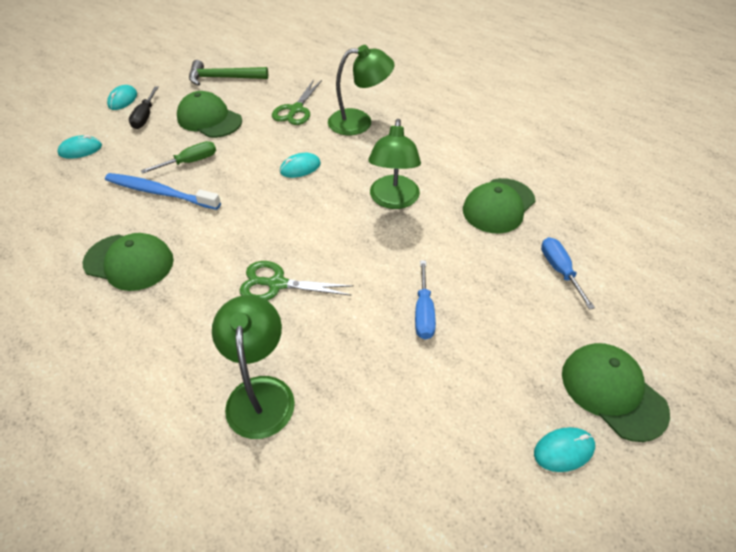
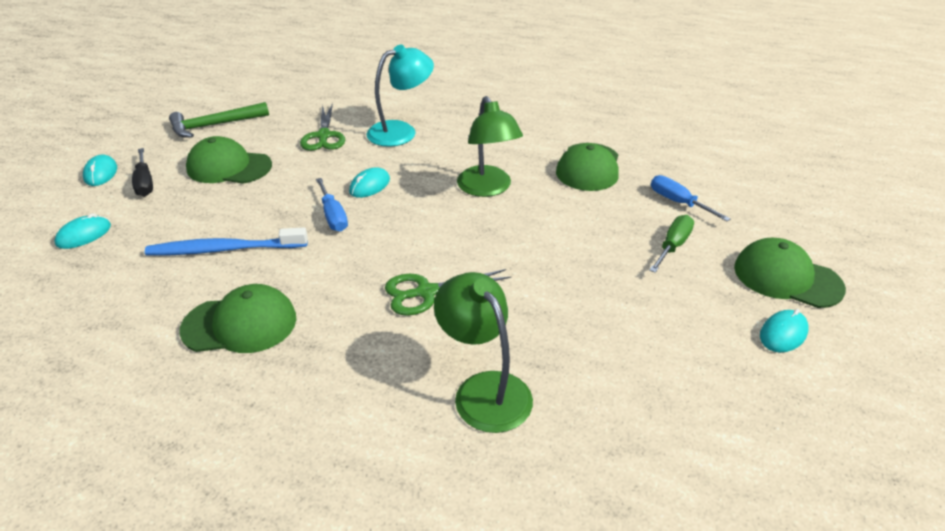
camera: 25 degrees left, 10 degrees down
(190, 162) = (238, 212): green screwdriver -> green screwdriver (672, 246)
(359, 122) = (401, 131): green lamp -> turquoise lamp
(423, 312) = (587, 270): blue screwdriver -> blue screwdriver (333, 216)

